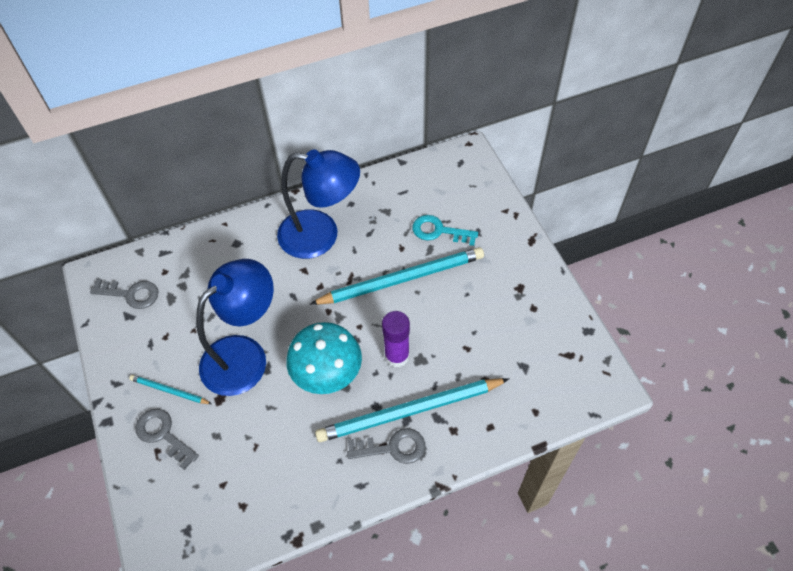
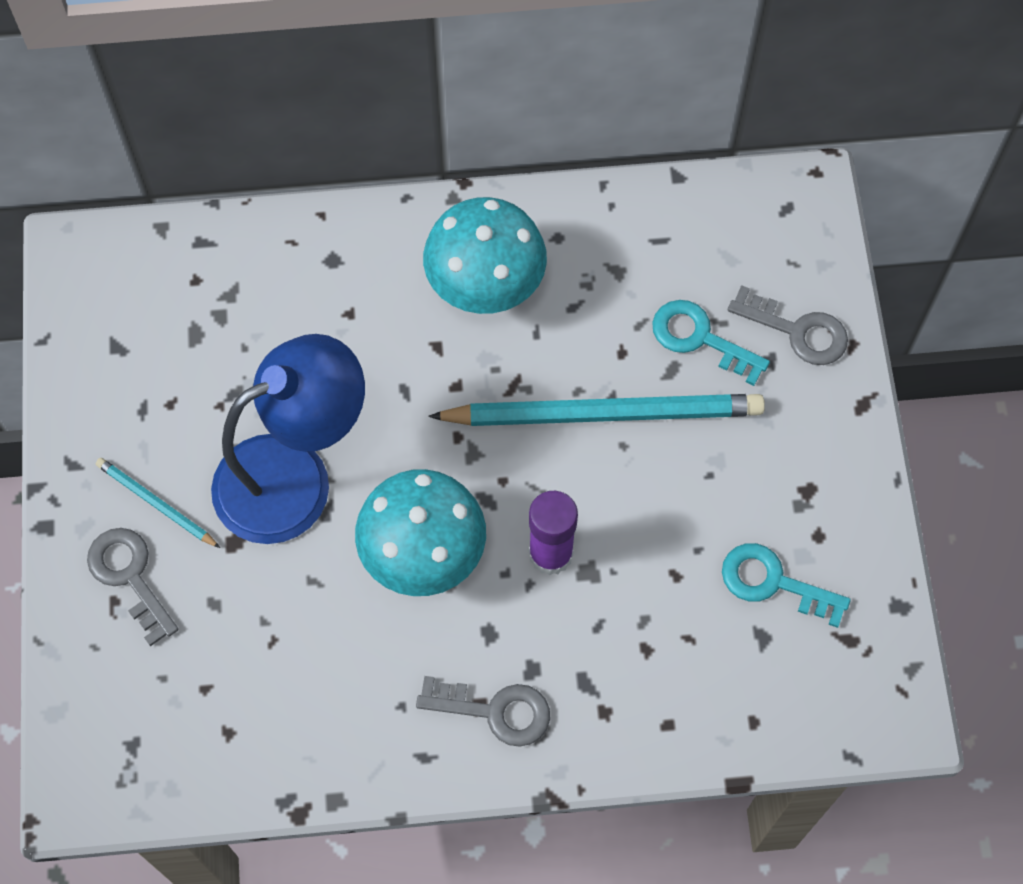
camera: 15 degrees right, 10 degrees up
(131, 294) = (129, 307): grey key -> grey key (797, 330)
(321, 236) = (485, 288): blue lamp -> turquoise mushroom
(409, 411) = (542, 658): turquoise pencil -> none
(519, 337) = (774, 583): none -> turquoise key

